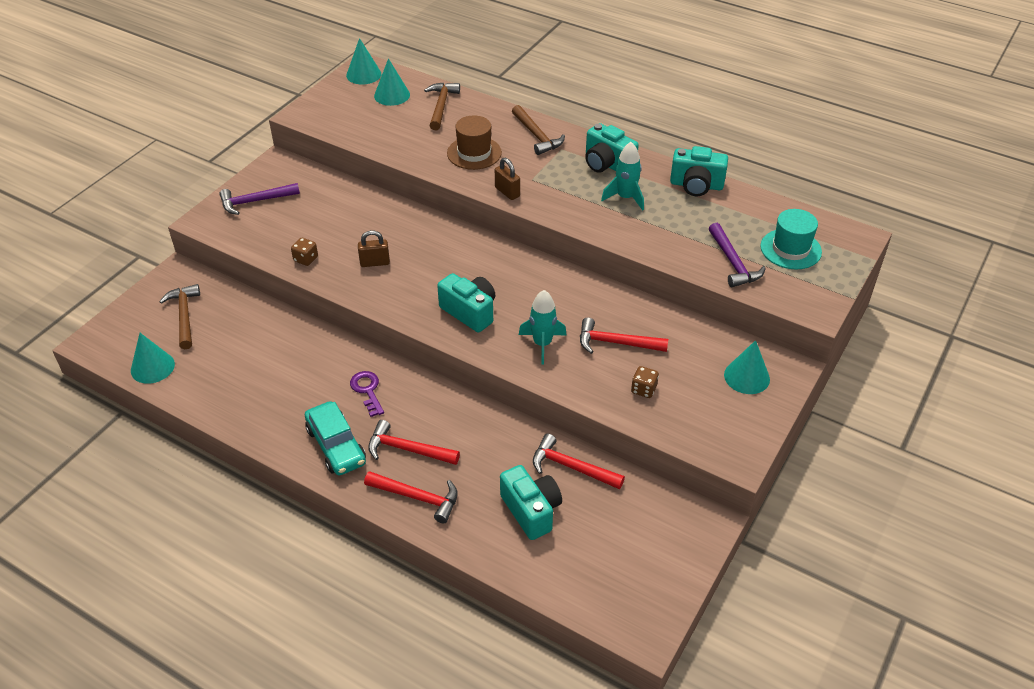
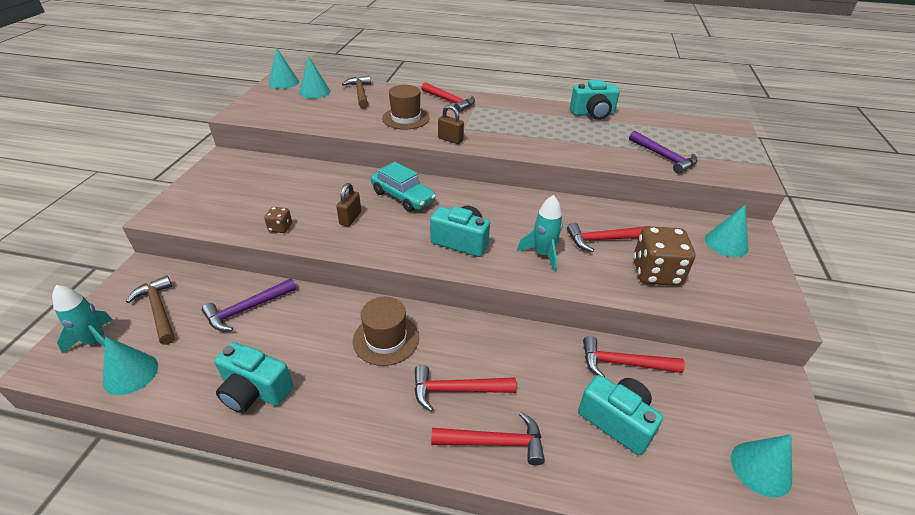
camera: 20 degrees left, 5 degrees down
(255, 201) = (211, 190): purple hammer -> purple hammer (247, 309)
(336, 446) = (378, 407): turquoise car -> turquoise car (403, 197)
(367, 390) = (386, 339): purple key -> brown hat
(375, 263) = (350, 218): brown padlock -> brown padlock turned 45 degrees counterclockwise
(537, 136) = (449, 101): brown hammer -> red hammer
(607, 164) = (516, 110): turquoise camera -> turquoise camera (255, 391)
(625, 197) = (547, 129): turquoise rocket -> turquoise rocket (96, 341)
(630, 579) = (760, 468): none -> turquoise cone
(643, 389) = (656, 273): brown dice -> brown dice, size x2.08
(790, 249) = (695, 141): turquoise hat -> none

